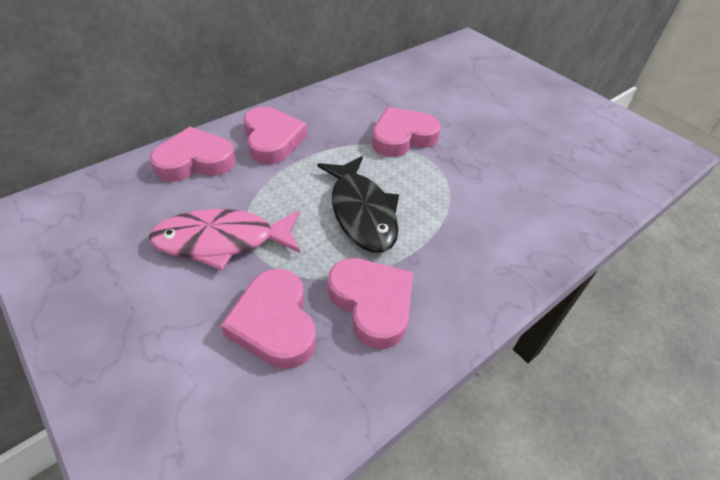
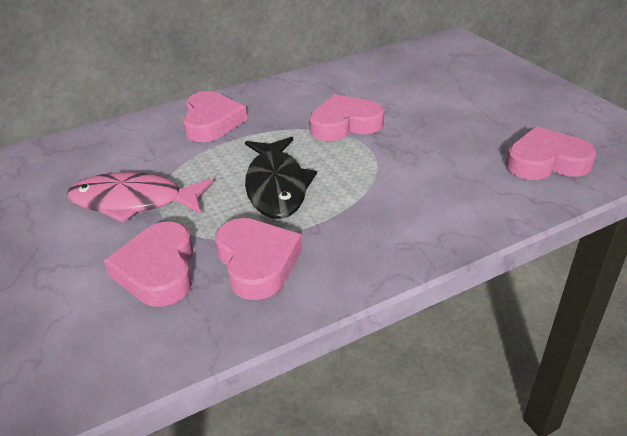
camera: 15 degrees right, 10 degrees down
(195, 161) = (132, 137): pink heart -> pink heart (546, 162)

